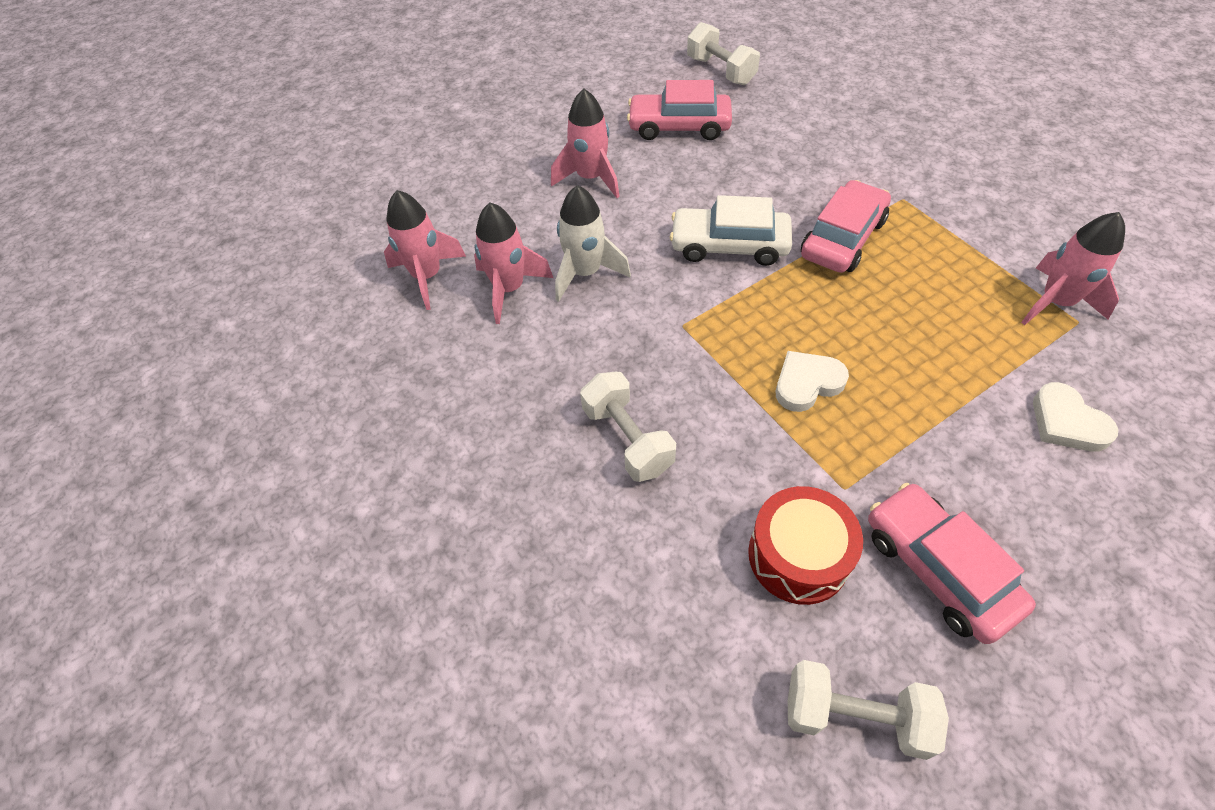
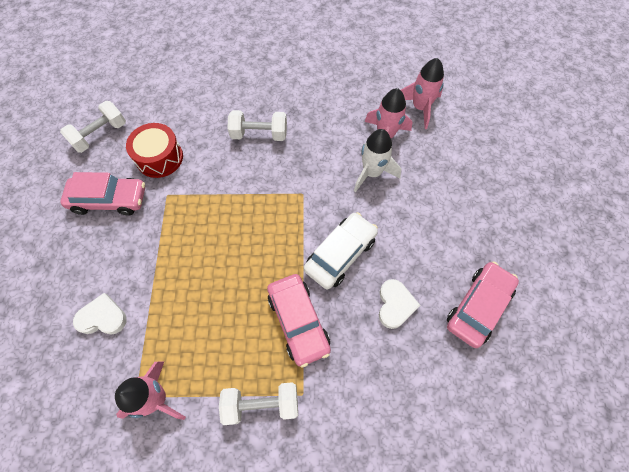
camera: 120 degrees right, 10 degrees up
(590, 178) = (453, 220): pink rocket -> none
(720, 71) = (538, 391): white dumbbell -> white dumbbell (261, 404)
(807, 383) = (224, 221): white heart -> white heart (395, 305)

